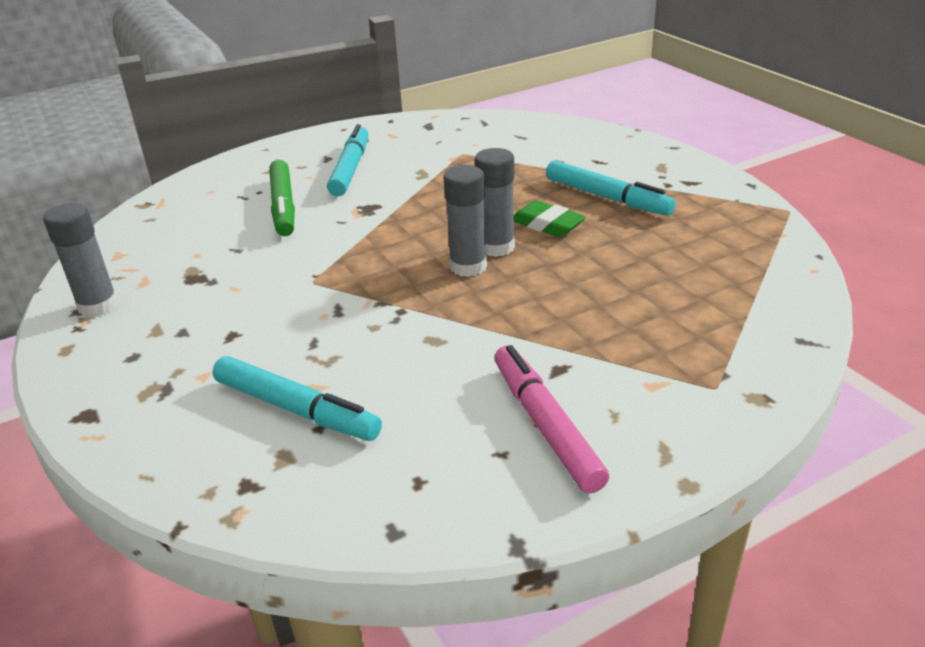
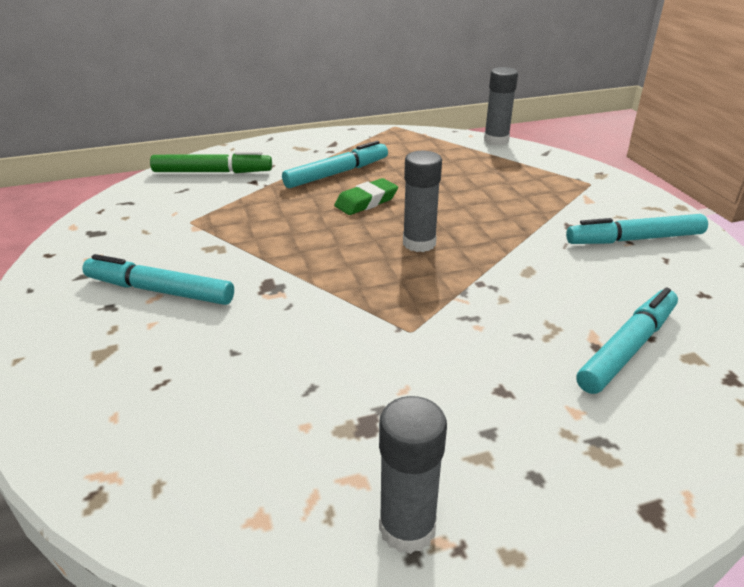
camera: 80 degrees left, 0 degrees up
(283, 206) = (220, 346): green marker -> green marker (212, 172)
(496, 247) = (392, 227): grey glue stick -> grey glue stick (496, 140)
(545, 425) = (634, 239): pink marker -> turquoise marker

